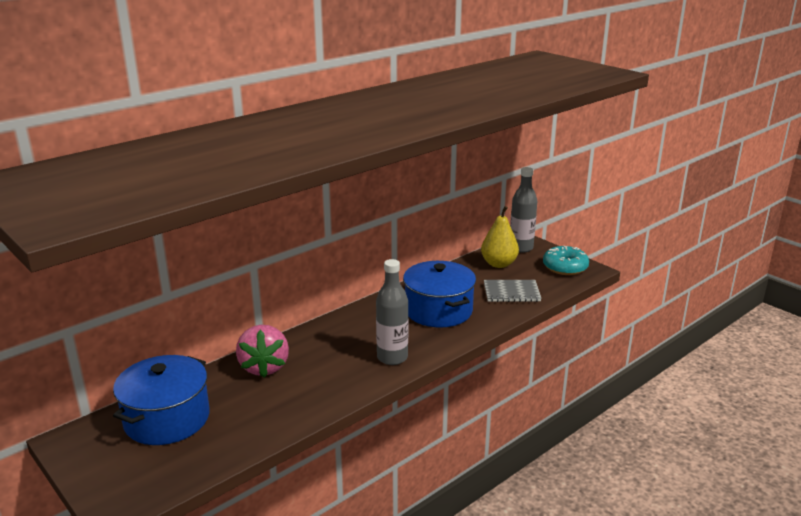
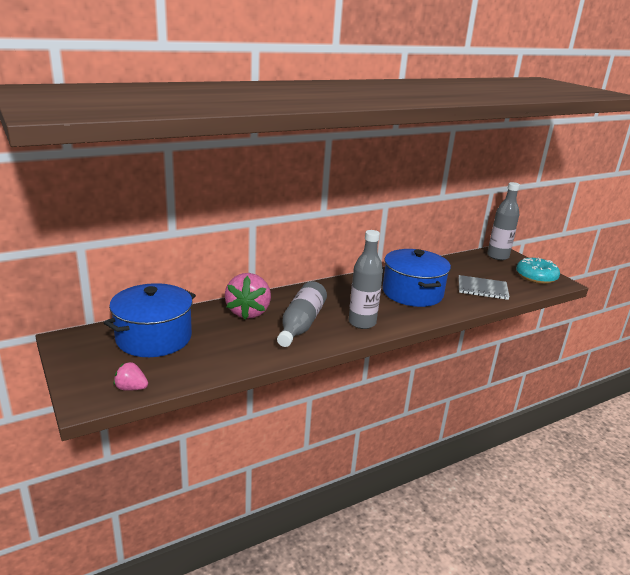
camera: 10 degrees right, 0 degrees up
(161, 484) = (131, 388): none -> pink strawberry
(327, 371) = (301, 324): none -> grey bottle
(499, 264) = (475, 265): yellow pear -> none

